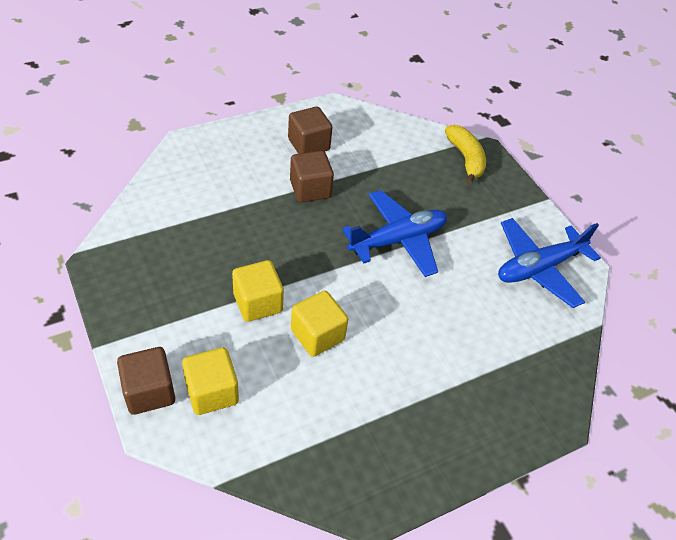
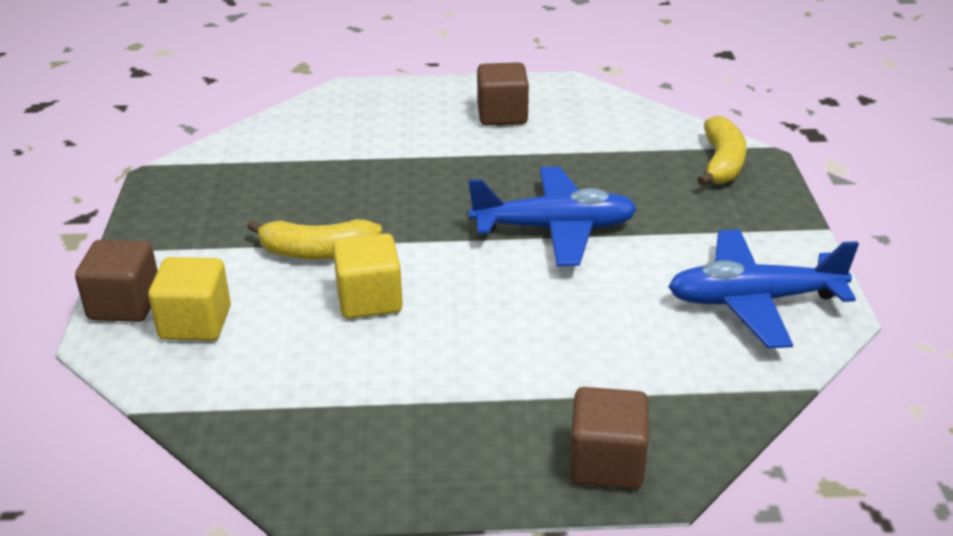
camera: 30 degrees right, 15 degrees down
(258, 303) = (317, 252): yellow cube -> yellow banana
(310, 189) = (471, 157): brown cube -> brown cube (606, 463)

